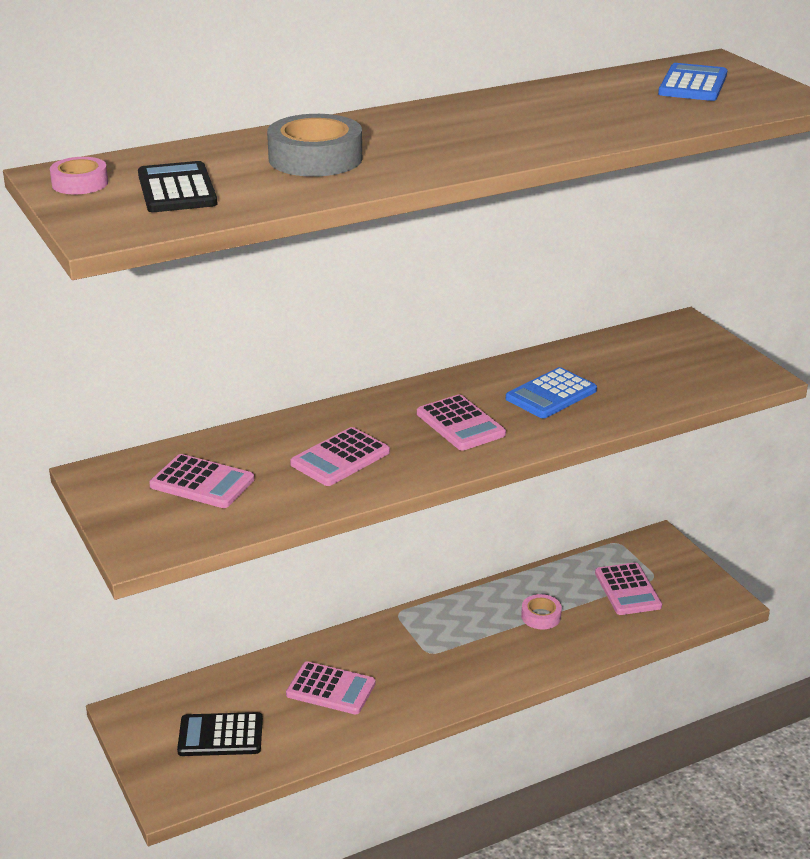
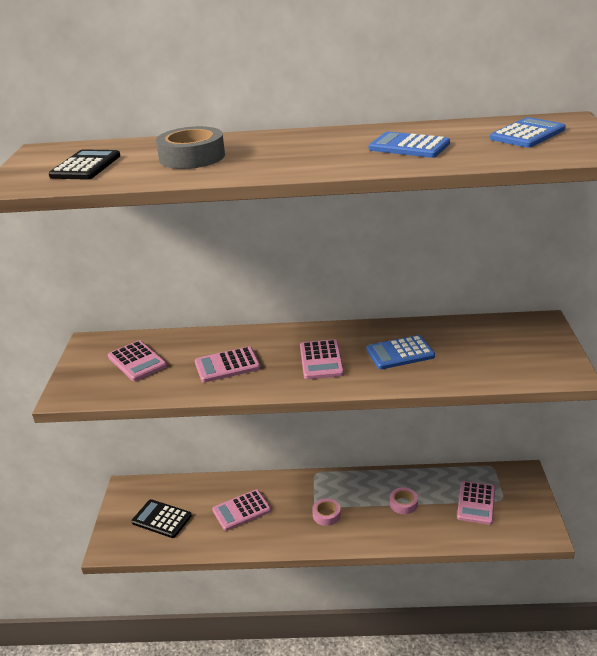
camera: 30 degrees right, 0 degrees up
(80, 183) = (43, 156): pink tape -> pink tape (326, 515)
(331, 689) = (241, 510): pink calculator -> pink calculator turned 105 degrees clockwise
(578, 114) = (409, 146): none -> blue calculator

